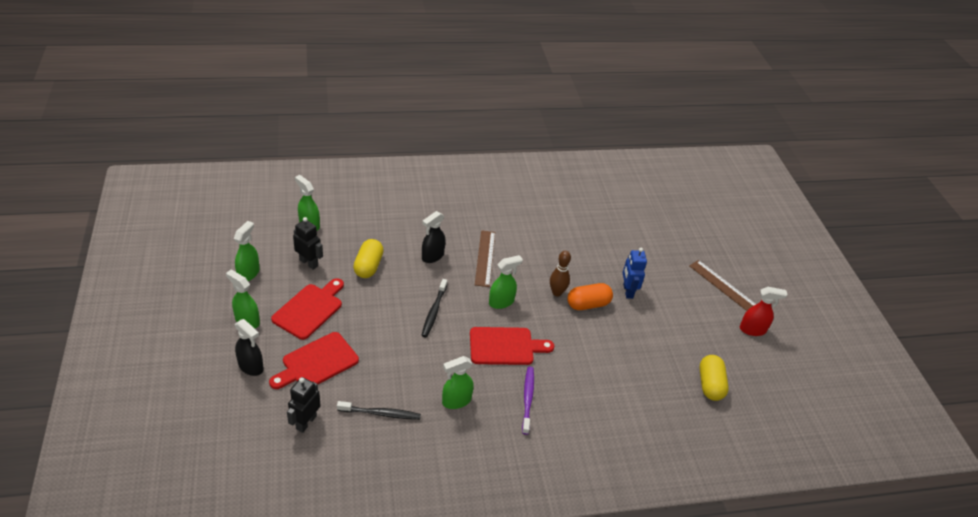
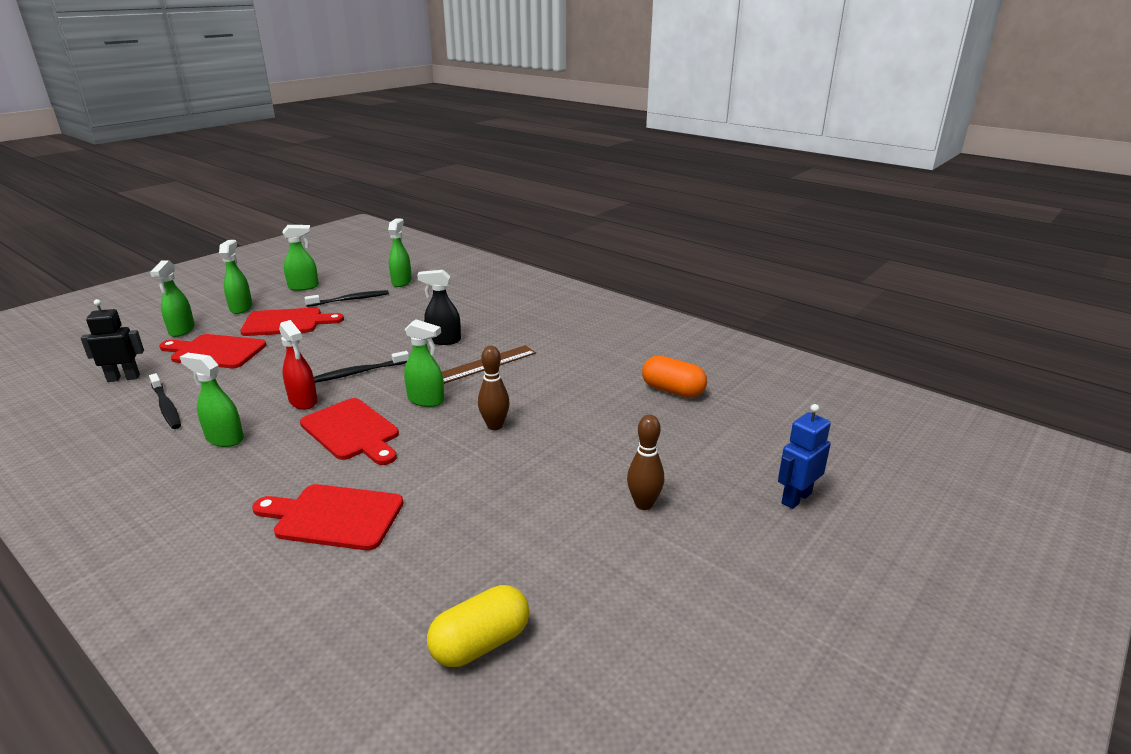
camera: 55 degrees right, 15 degrees down
(251, 366) = (182, 330): black spray bottle -> green spray bottle
(309, 263) = (350, 300): black robot -> black toothbrush
(368, 266) = (382, 321): yellow capsule -> none
(527, 399) = (272, 483): purple toothbrush -> none
(583, 389) = (334, 517): none -> red cutting board
(588, 304) = (506, 455): orange capsule -> orange capsule (672, 390)
(627, 291) = (579, 473): blue robot -> blue robot (796, 498)
(668, 287) = (643, 504): none -> brown bowling pin
(723, 286) = (738, 556): brown ruler -> none
(752, 330) = (687, 639): red spray bottle -> red spray bottle (303, 401)

